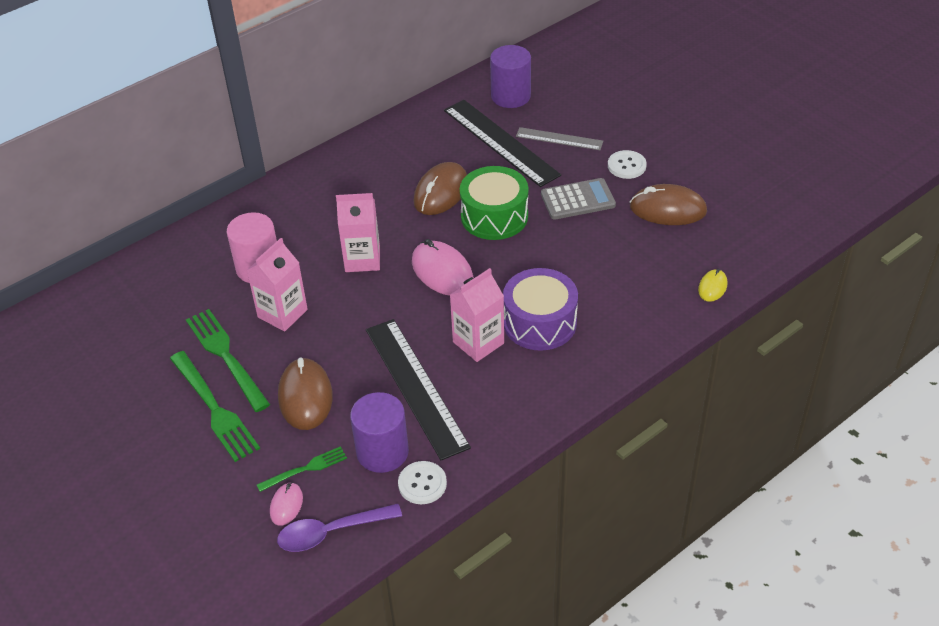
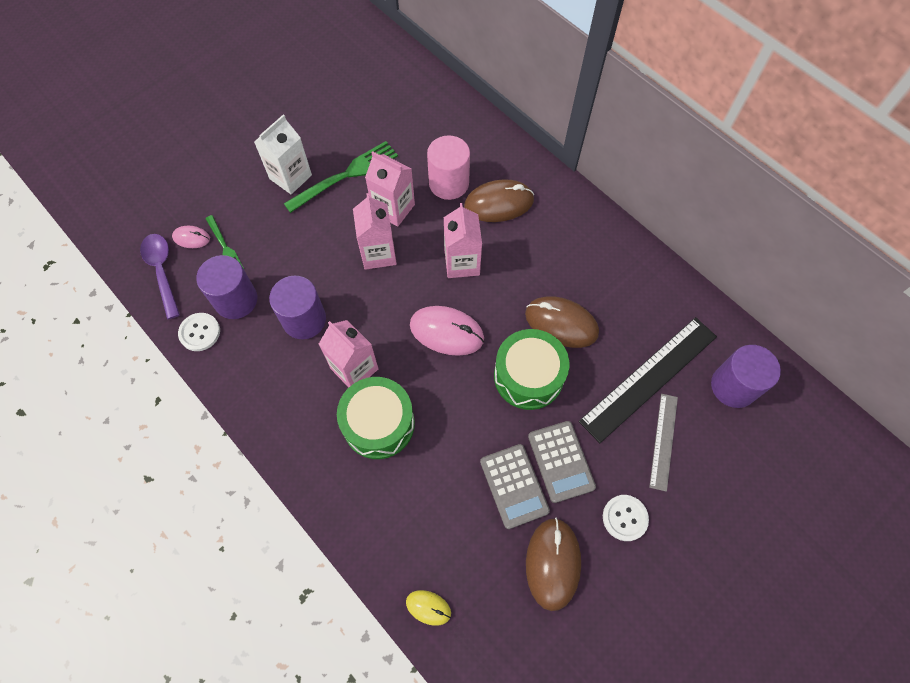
camera: 85 degrees right, 20 degrees up
(215, 409) = (290, 177): green fork -> white carton
(305, 397) = (299, 237): brown mouse -> brown mouse (499, 203)
(340, 325) = (378, 253): none -> pink carton
(415, 387) = (304, 319): black ruler -> purple cylinder
(442, 272) = (446, 332): pink mouse -> pink mouse turned 60 degrees clockwise
(540, 322) = (378, 424): purple drum -> green drum
(601, 230) = (514, 486): none -> grey calculator

